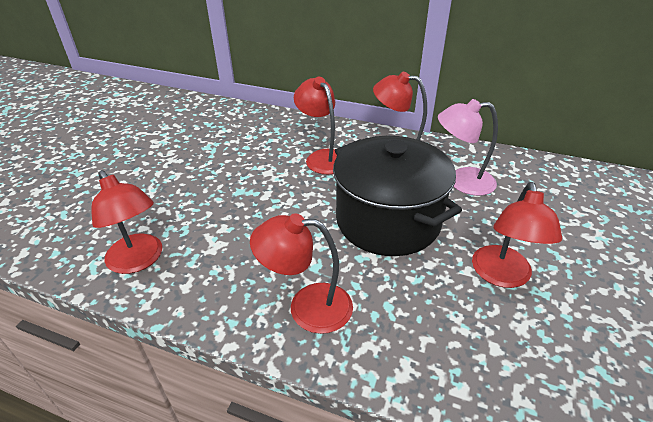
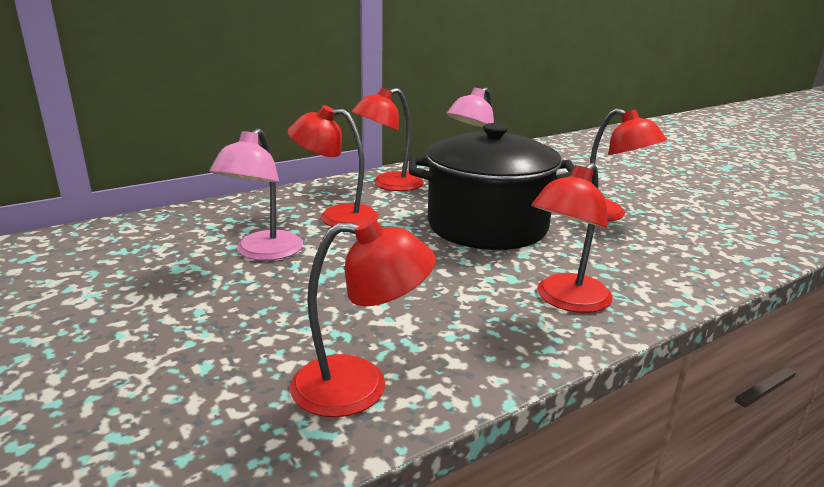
camera: 55 degrees left, 15 degrees down
(248, 160) = (263, 253): none -> pink lamp

